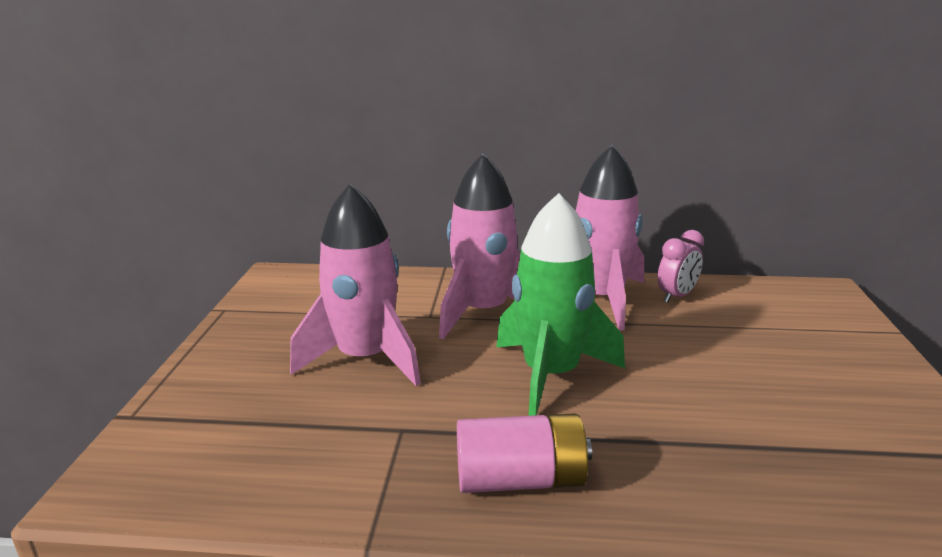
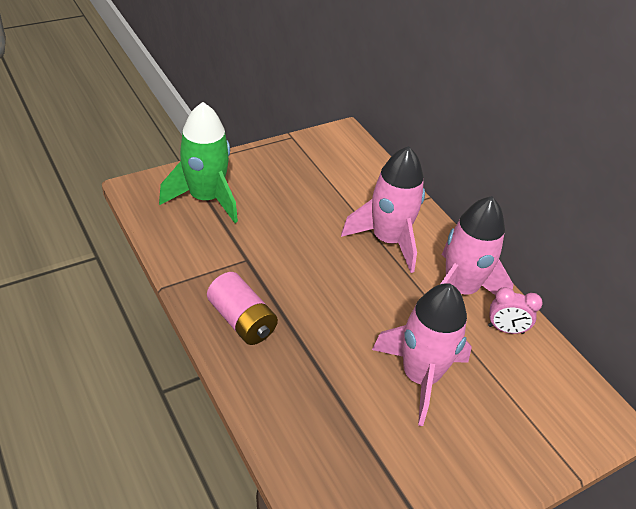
camera: 50 degrees right, 20 degrees up
(365, 359) = (294, 215): pink rocket -> pink rocket (420, 377)
(551, 375) = (344, 298): green rocket -> green rocket (205, 198)

